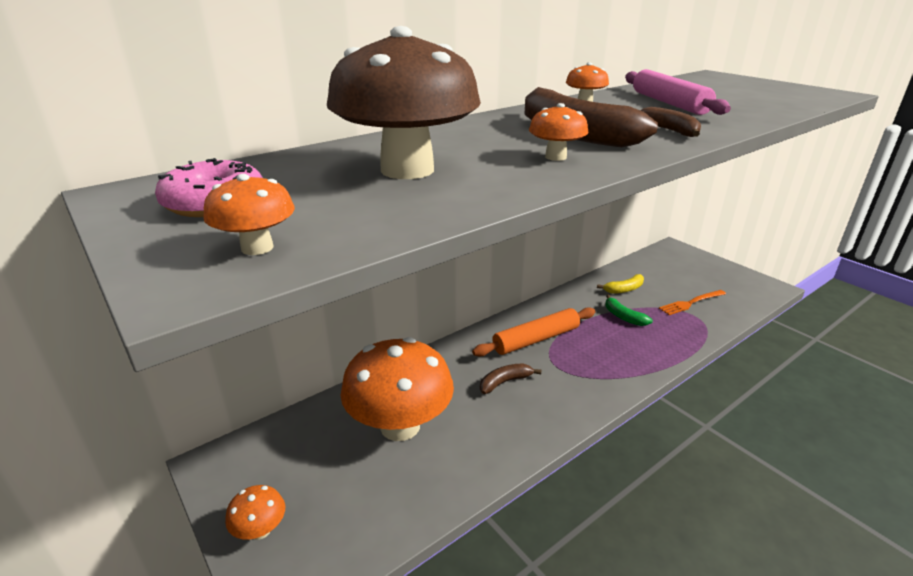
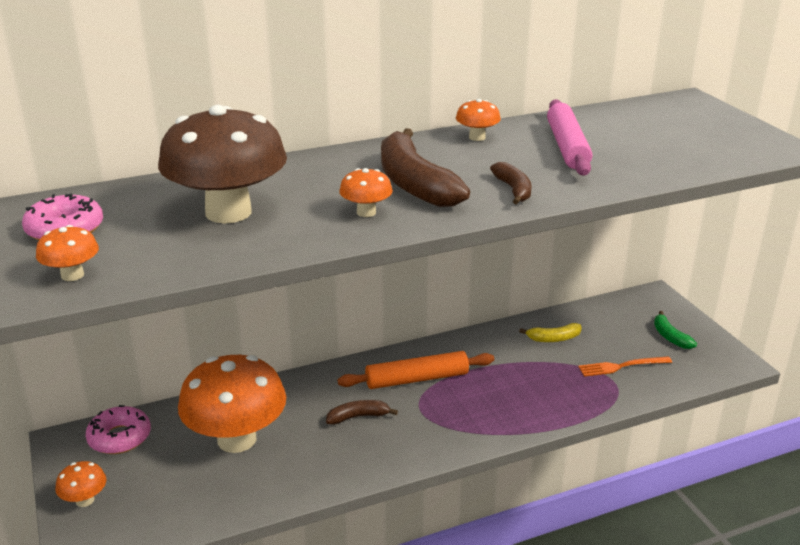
camera: 15 degrees right, 0 degrees up
(274, 448) = (120, 437): none -> pink donut
(623, 317) = (529, 370): green banana -> green banana (670, 337)

